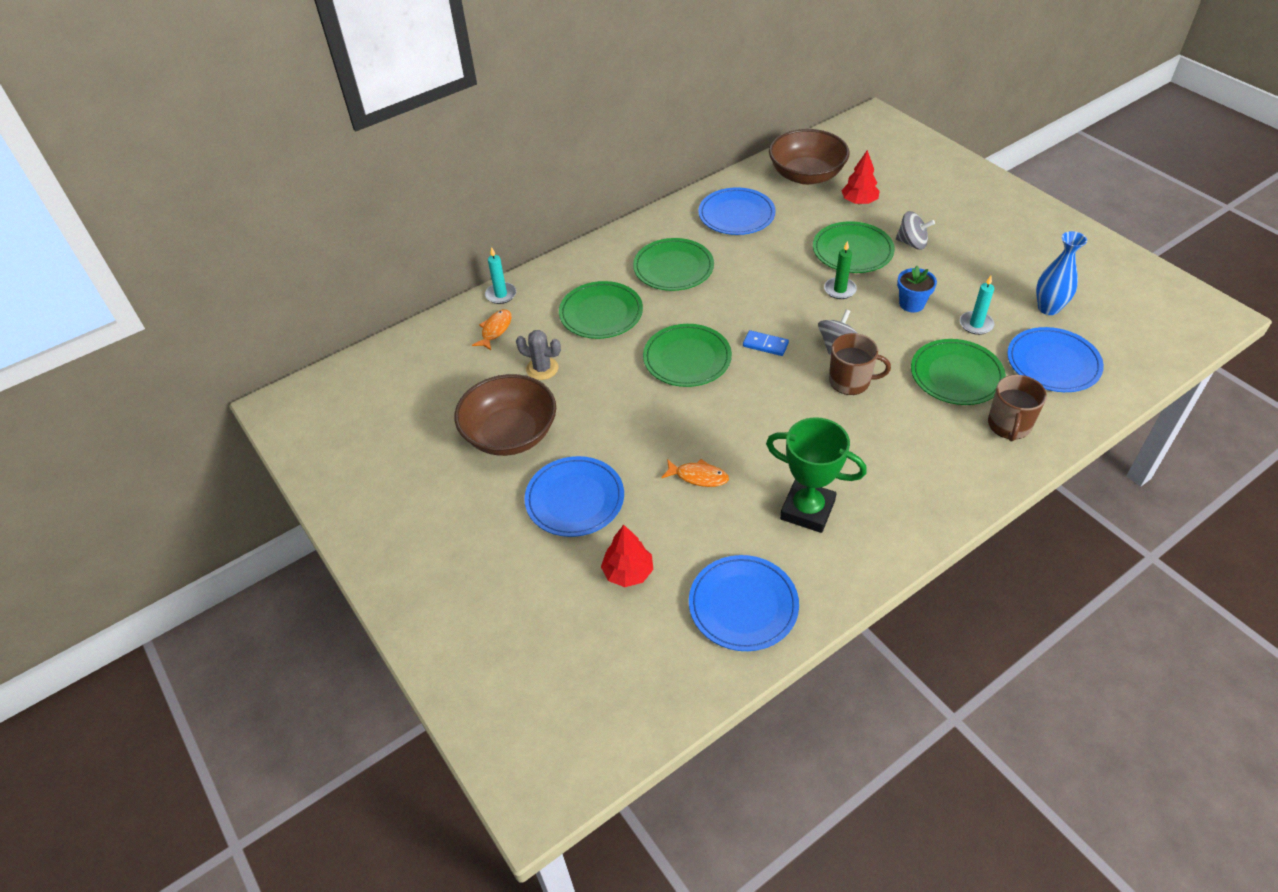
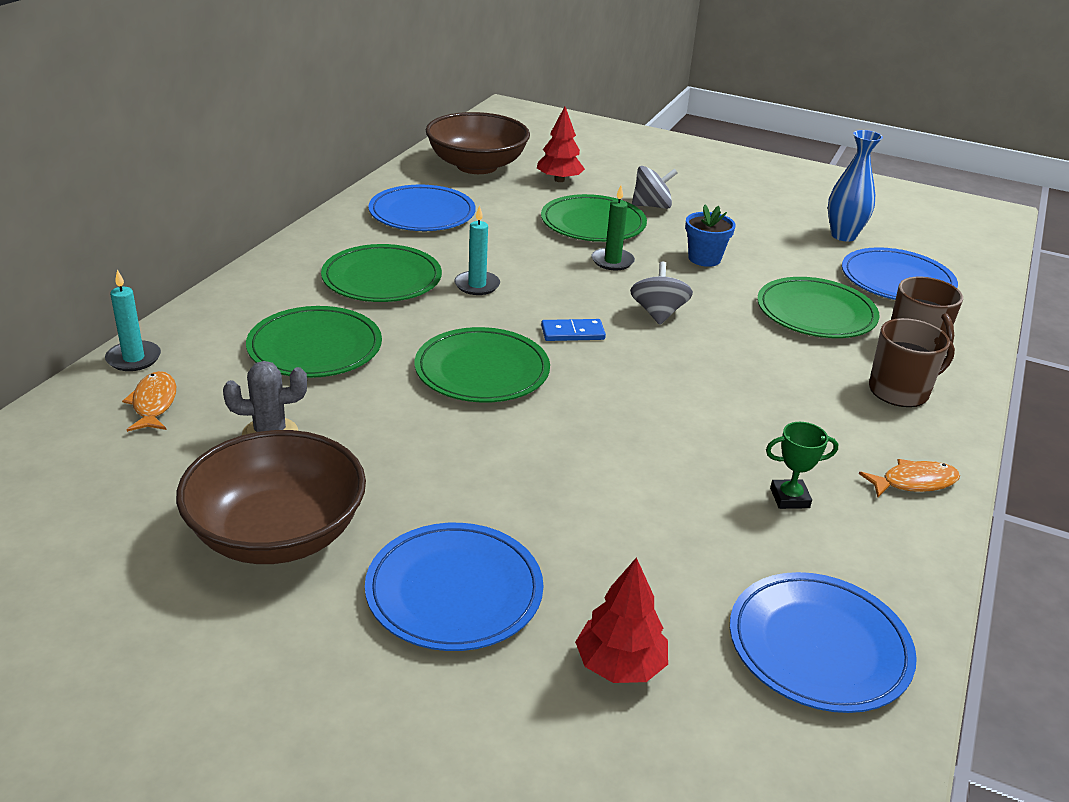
camera: 35 degrees left, 15 degrees down
(698, 476) = (615, 503): orange fish -> orange fish (914, 482)
(807, 510) = (789, 498): green trophy -> green trophy, size x0.49
(850, 381) = (708, 346): brown mug -> brown mug (900, 391)
(976, 324) = (789, 263): turquoise candle -> turquoise candle (477, 285)

